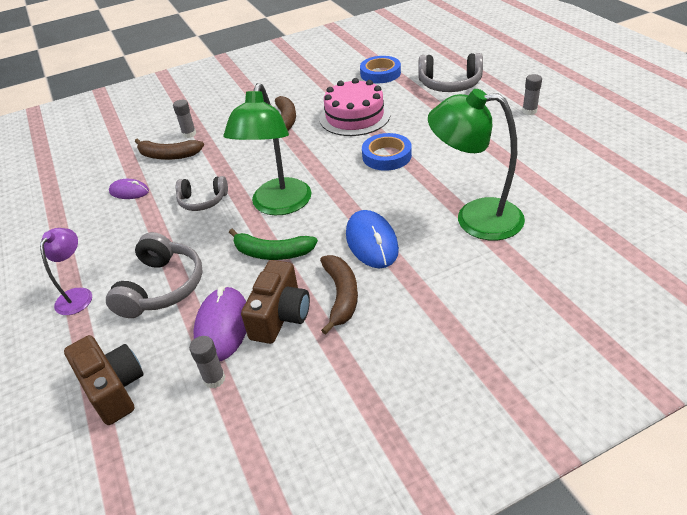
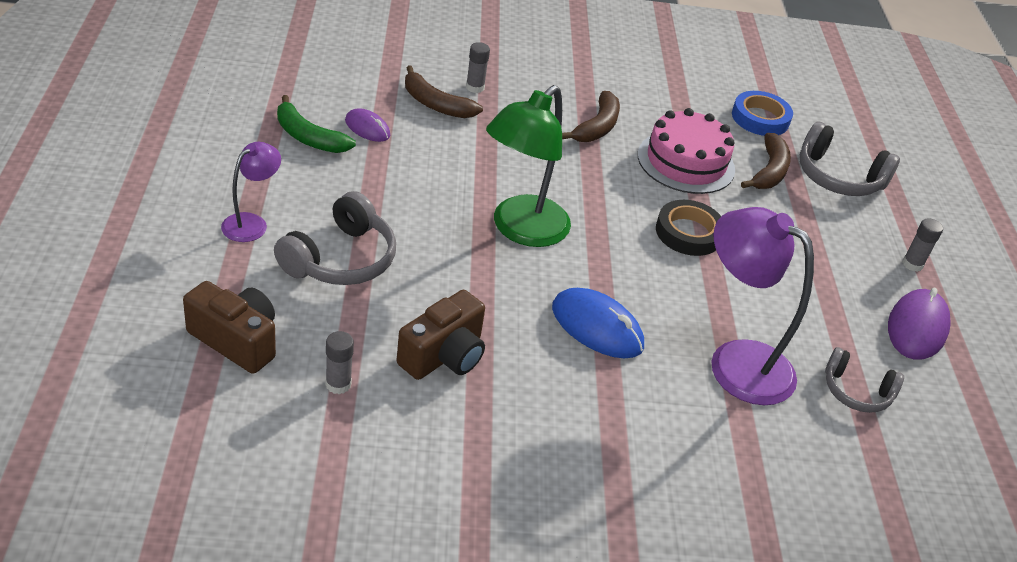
camera: 15 degrees right, 0 degrees up
(113, 388) = (236, 340): brown camera -> brown camera turned 45 degrees counterclockwise
(203, 201) = (441, 181): grey headphones -> grey headphones (856, 391)
(222, 326) = (378, 335): purple mouse -> purple mouse (917, 328)
(272, 253) = (479, 282): green banana -> green banana (308, 137)
(341, 296) = (522, 369): brown banana -> brown banana (769, 171)
(371, 242) = (597, 327): blue mouse -> blue mouse turned 60 degrees counterclockwise
(386, 156) = (688, 233): blue tape -> black tape
(475, 218) = (736, 362): green lamp -> purple lamp

